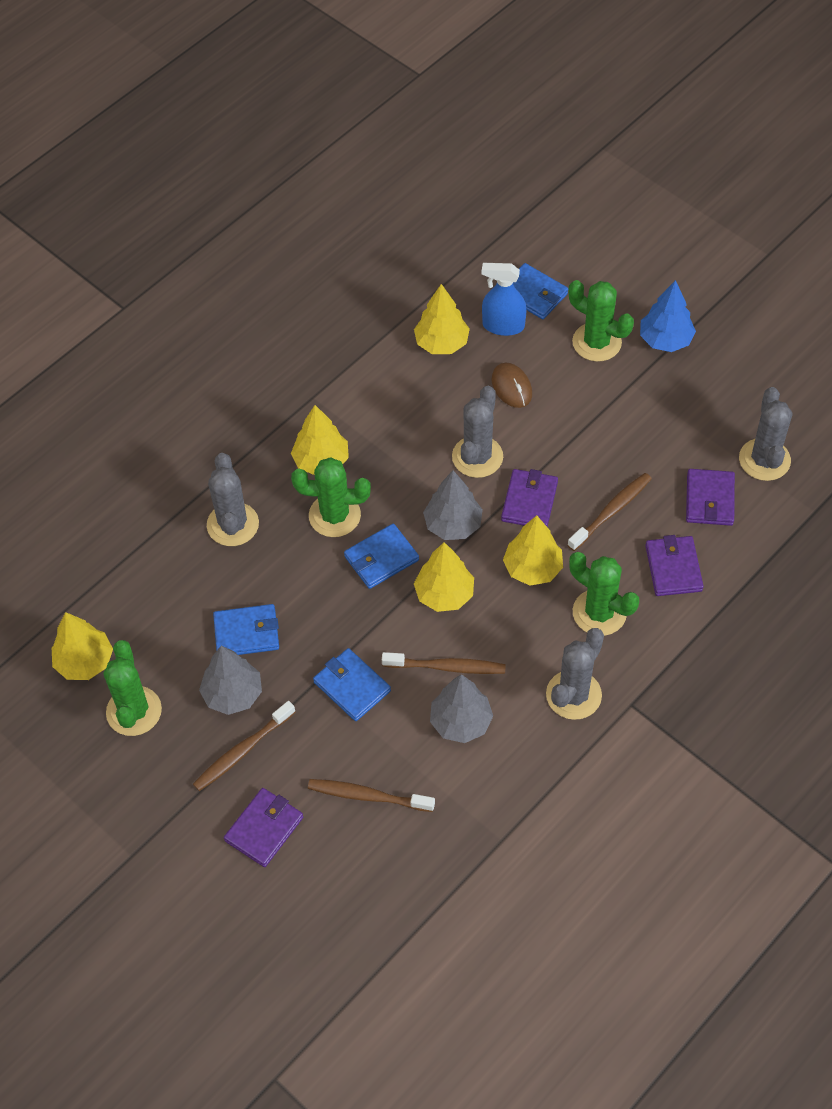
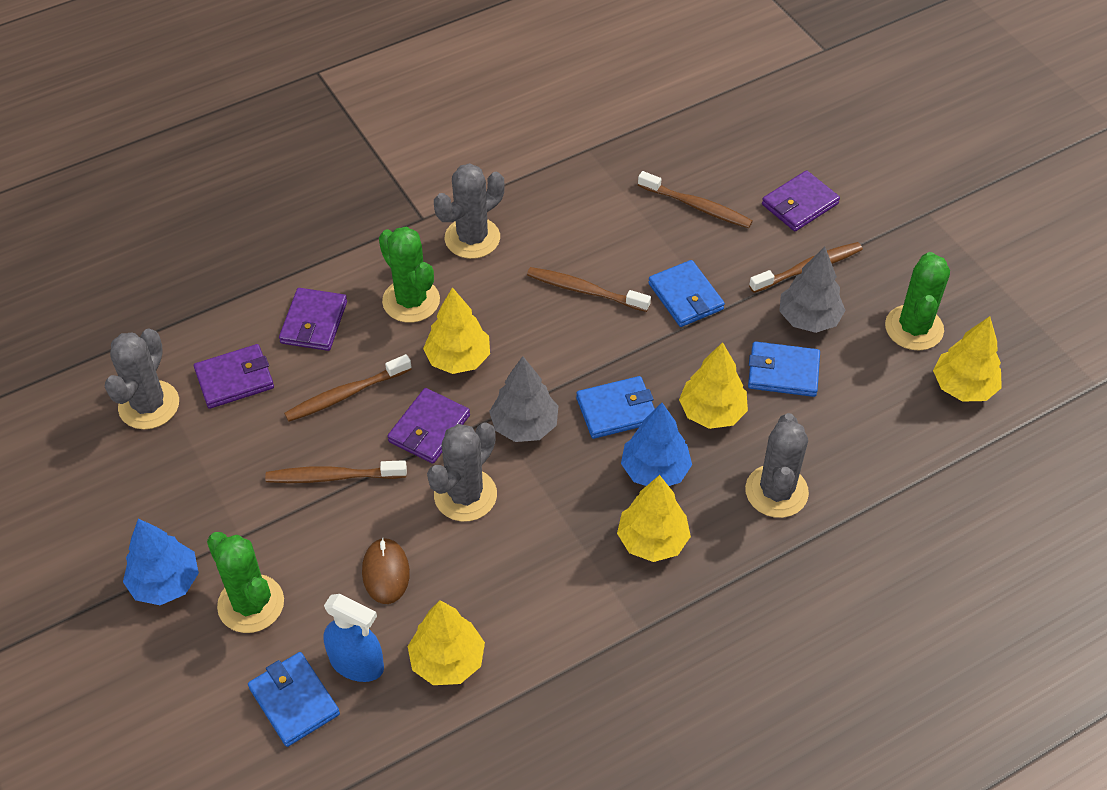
camera: 165 degrees left, 5 degrees down
(334, 515) = (655, 470): green cactus -> blue tree
(444, 594) = (561, 357): yellow tree -> yellow tree (712, 412)
(461, 722) = (589, 242): grey tree -> none
(586, 443) = (333, 477): none -> brown toothbrush
(709, 499) = (234, 379): purple wallet -> purple wallet turned 45 degrees clockwise

